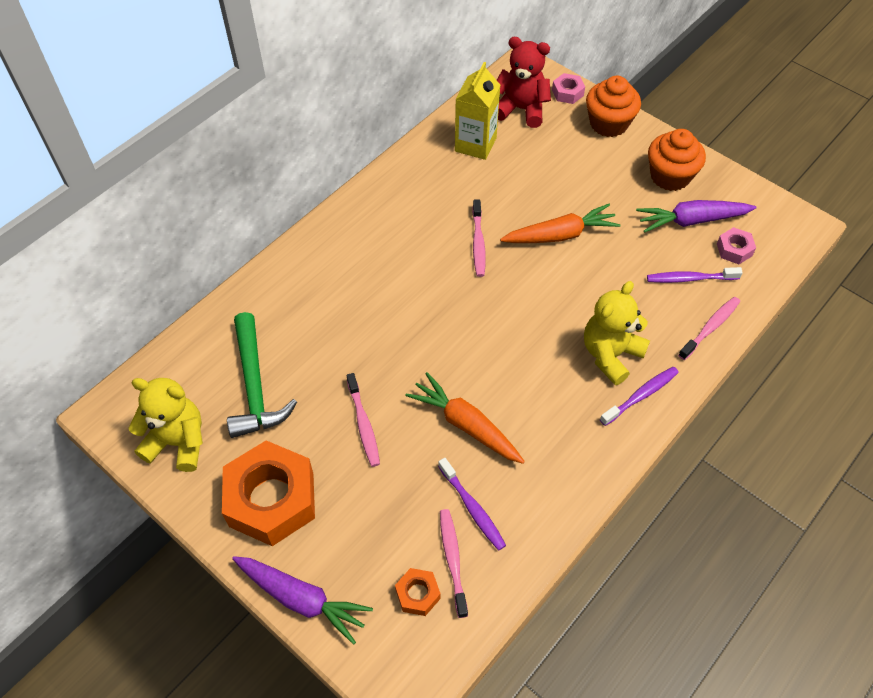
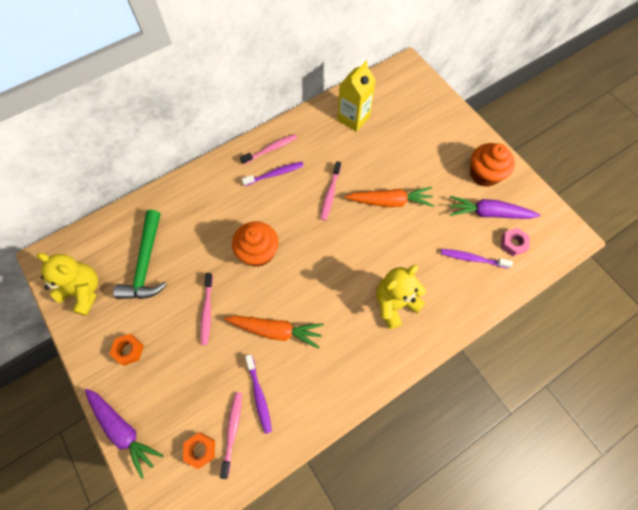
camera: 15 degrees right, 10 degrees up
(271, 499) = (129, 350): orange nut -> orange nut, size x0.44
(466, 425) = (276, 330): orange carrot -> orange carrot turned 135 degrees clockwise
(521, 109) = (394, 98): red teddy bear -> none
(567, 93) = (431, 93): pink nut -> none
(608, 123) = (453, 123): orange cupcake -> orange cupcake (258, 252)
(640, 396) = (405, 341): purple toothbrush -> purple toothbrush (274, 174)
(710, 328) = (474, 301): pink toothbrush -> pink toothbrush (270, 149)

